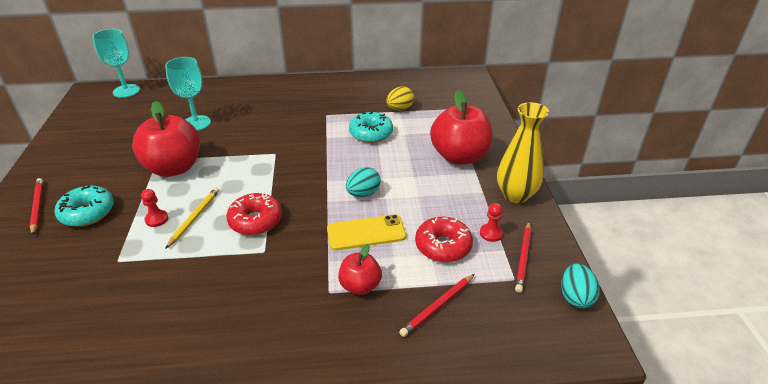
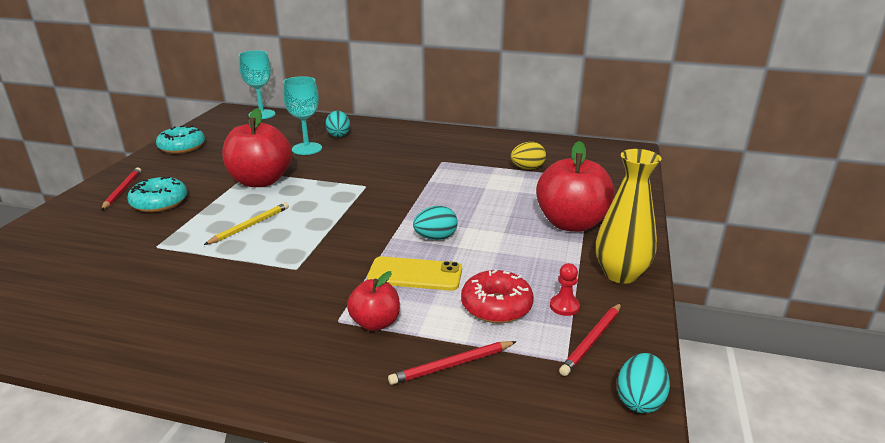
camera: 20 degrees right, 10 degrees down
(156, 219) = (215, 220): red pawn -> none
(217, 102) = (338, 135): none -> turquoise egg
(255, 221) = (306, 240): red donut -> none
(371, 134) = (480, 185): turquoise donut -> turquoise donut (182, 147)

